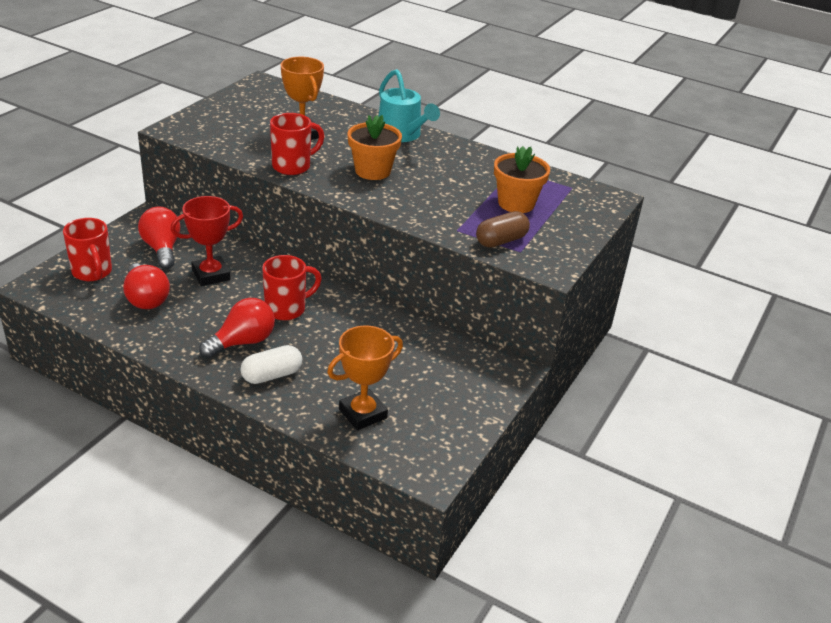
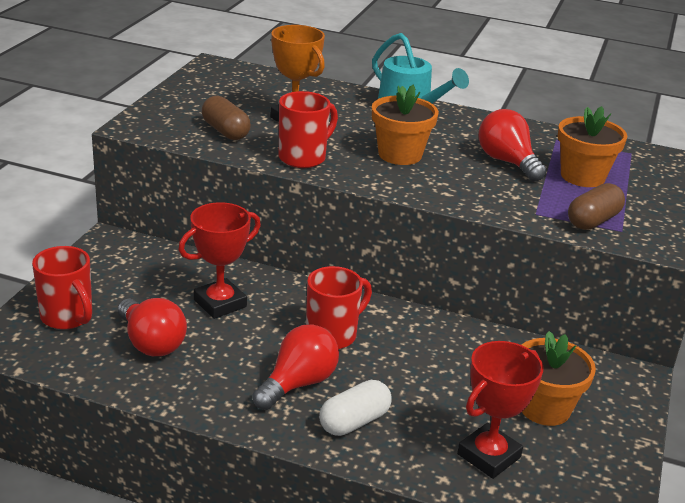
camera: 10 degrees left, 5 degrees down
(162, 249) = (145, 278): red light bulb -> red light bulb (507, 162)
(242, 139) = (225, 131): none -> brown capsule
(363, 413) = (488, 456): orange trophy -> red trophy
(426, 384) = (544, 408): none -> orange flower pot

